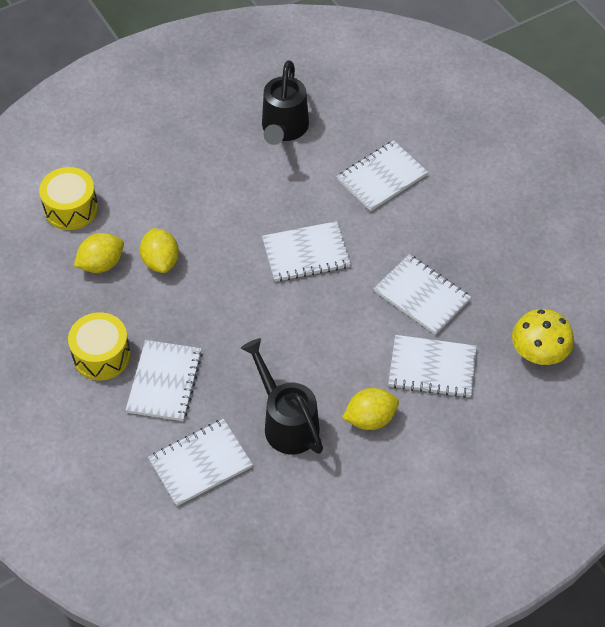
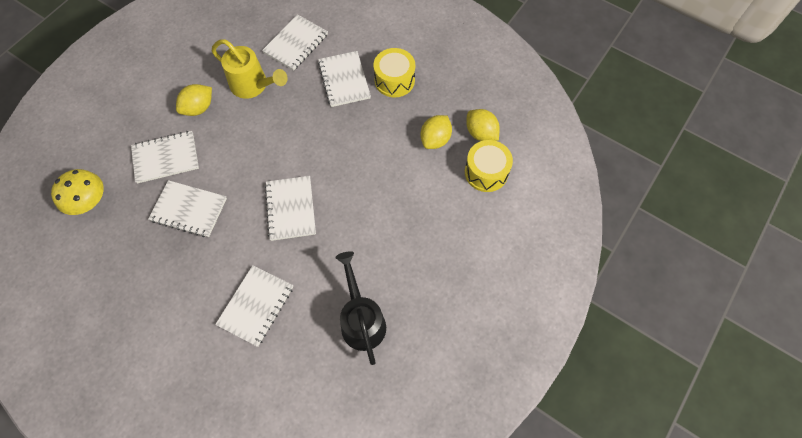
camera: 155 degrees right, 10 degrees up
(160, 261) = (395, 158): yellow lemon -> yellow lemon (481, 133)
(286, 423) = (253, 85): black watering can -> yellow watering can
(306, 253) = (291, 209): white notebook -> white notebook turned 60 degrees counterclockwise

